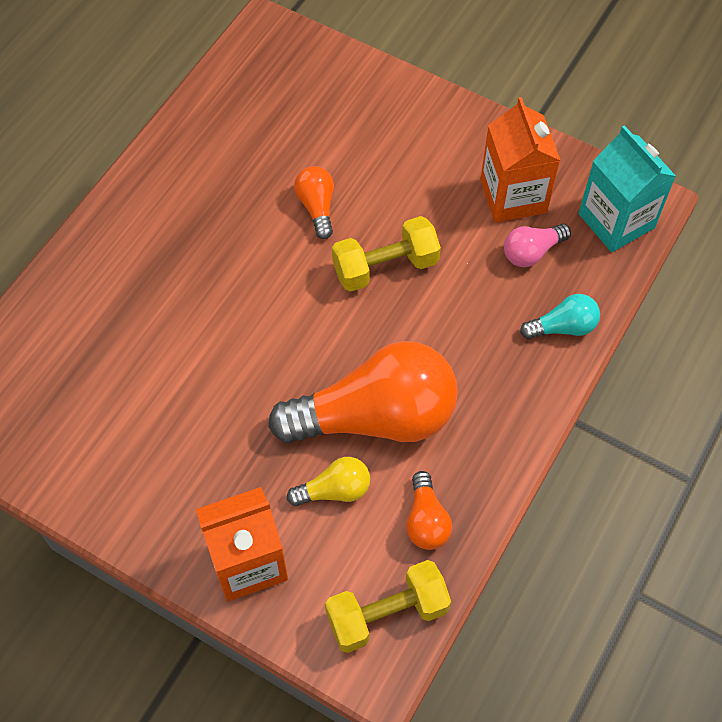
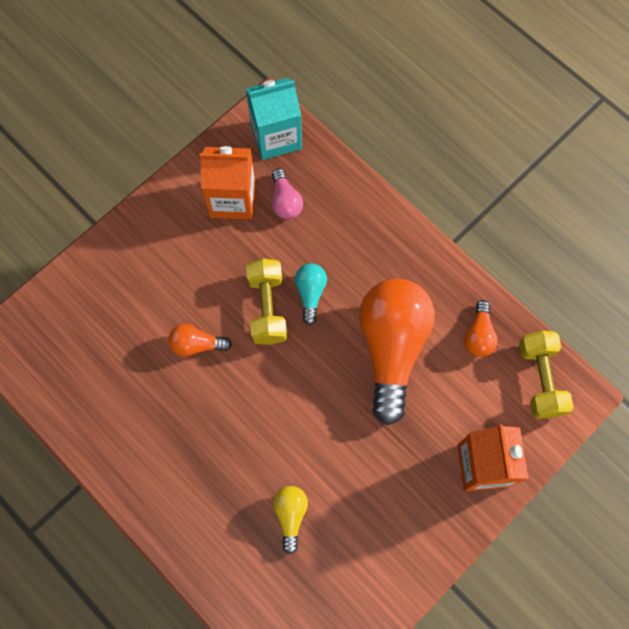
camera: 75 degrees left, 10 degrees up
(334, 490) = (442, 391): yellow light bulb -> yellow light bulb (290, 515)
(426, 520) = (479, 335): orange light bulb -> orange light bulb turned 90 degrees clockwise
(563, 327) = (353, 200): turquoise light bulb -> turquoise light bulb (310, 293)

